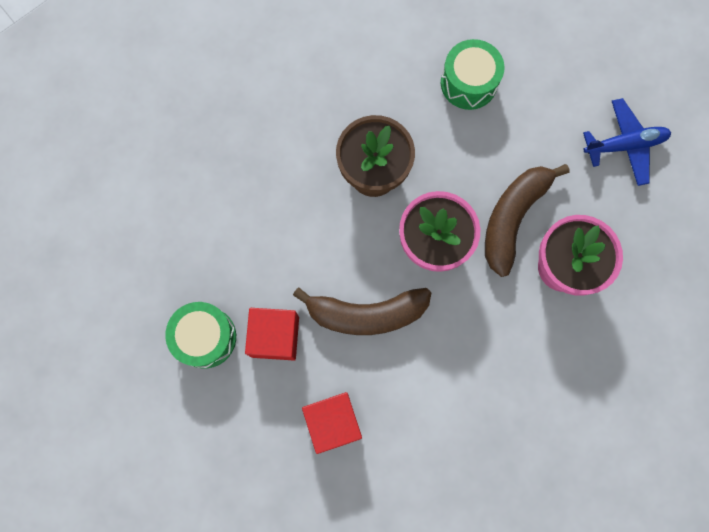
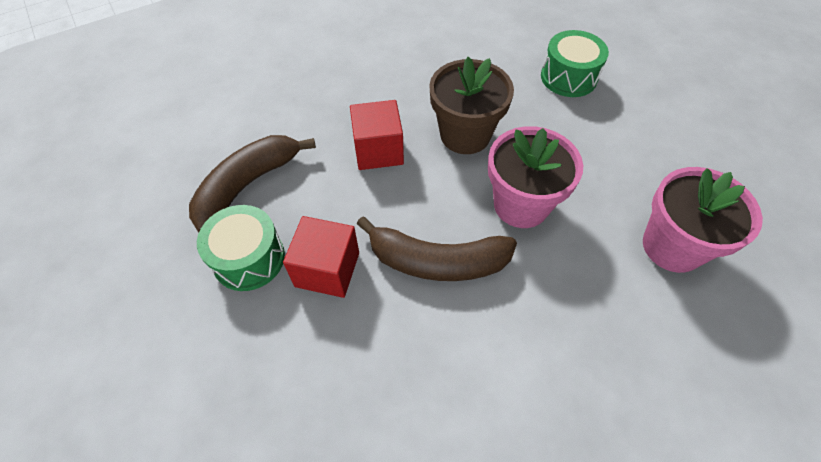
camera: 10 degrees right, 20 degrees down
(333, 422) = (374, 378): red cube -> red cube (378, 150)
(512, 218) = (612, 191): brown banana -> brown banana (248, 185)
(624, 145) = (734, 144): blue plane -> none

